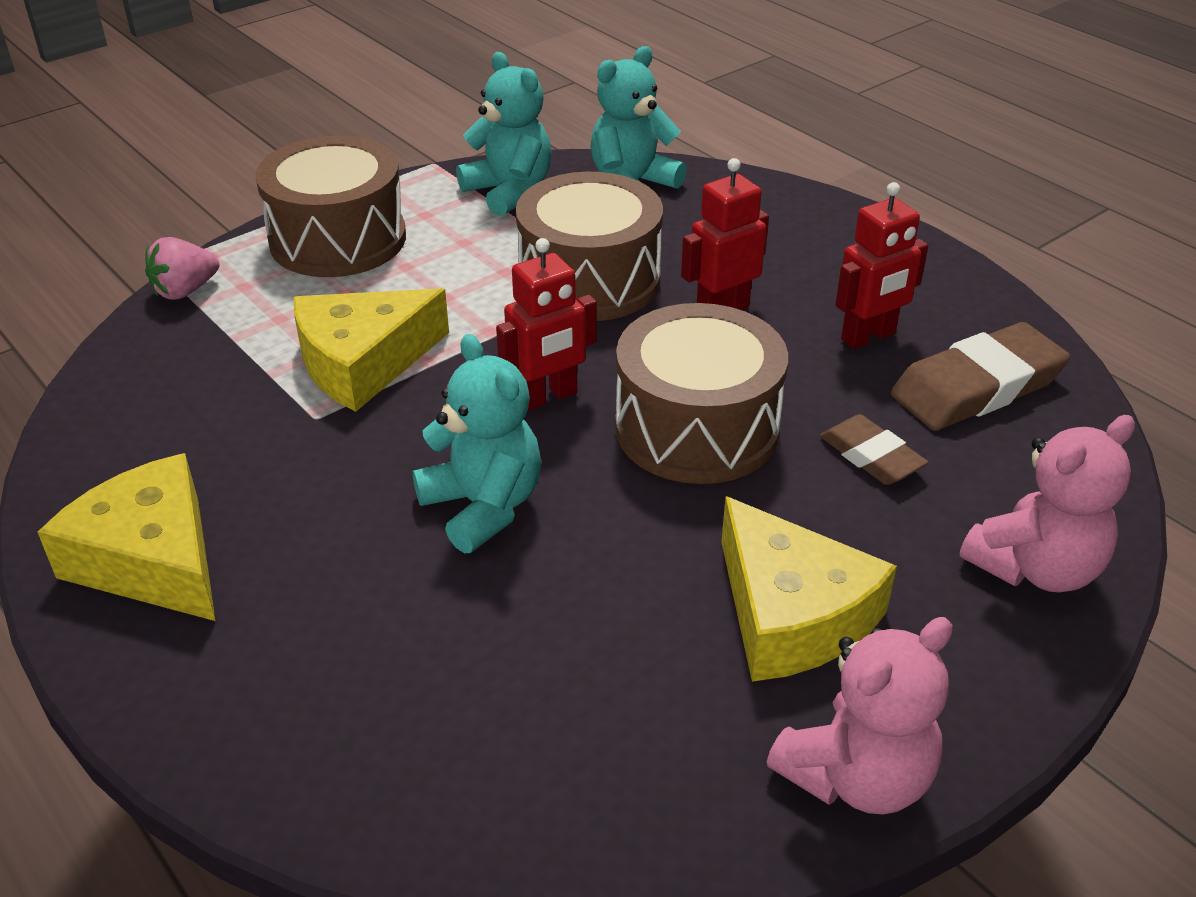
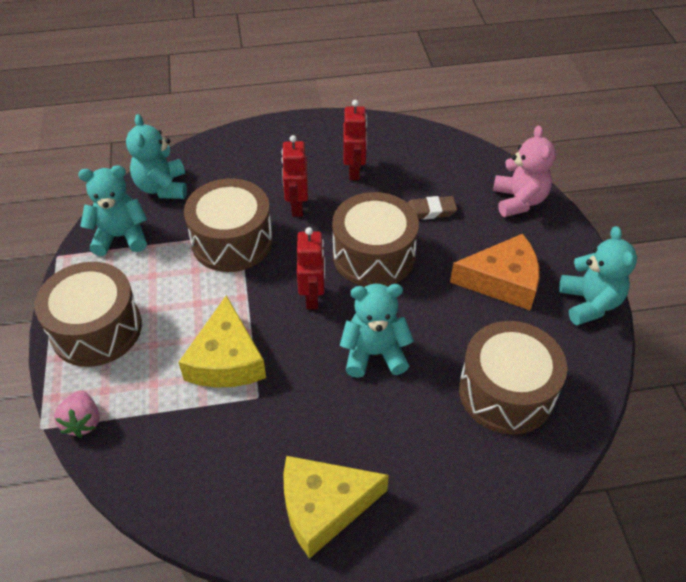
camera: 60 degrees left, 10 degrees up
(519, 710) = (506, 392): none -> brown drum
(791, 614) = (502, 281): yellow cheese -> orange cheese
(856, 776) = (589, 303): pink teddy bear -> turquoise teddy bear
(977, 387) = (410, 158): brown eraser -> none

